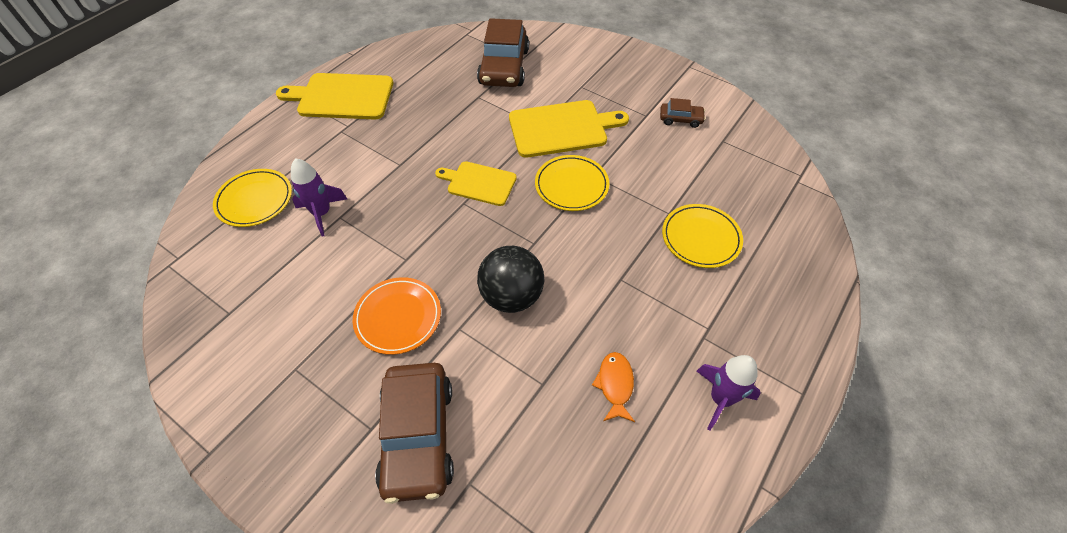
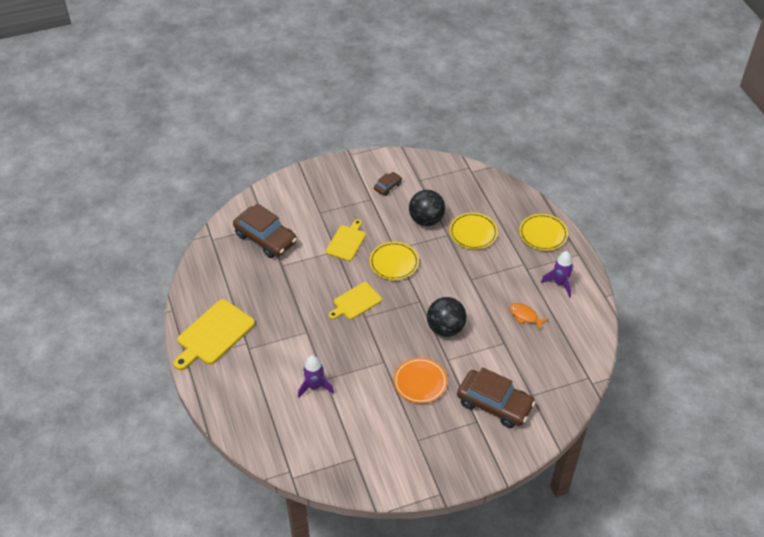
camera: 55 degrees left, 5 degrees down
(255, 200) = (273, 416): yellow plate -> yellow plate (543, 234)
(562, 128) = (346, 242): yellow cutting board -> yellow cutting board, size x0.63
(670, 180) = (426, 220): none -> black ball

